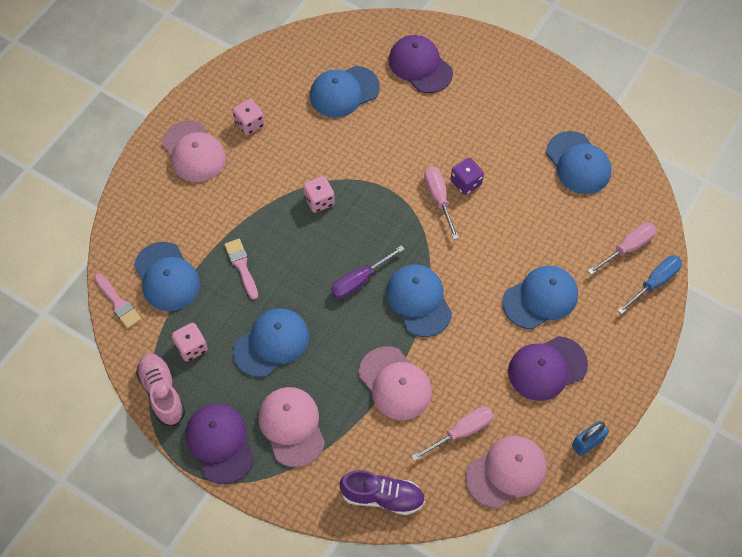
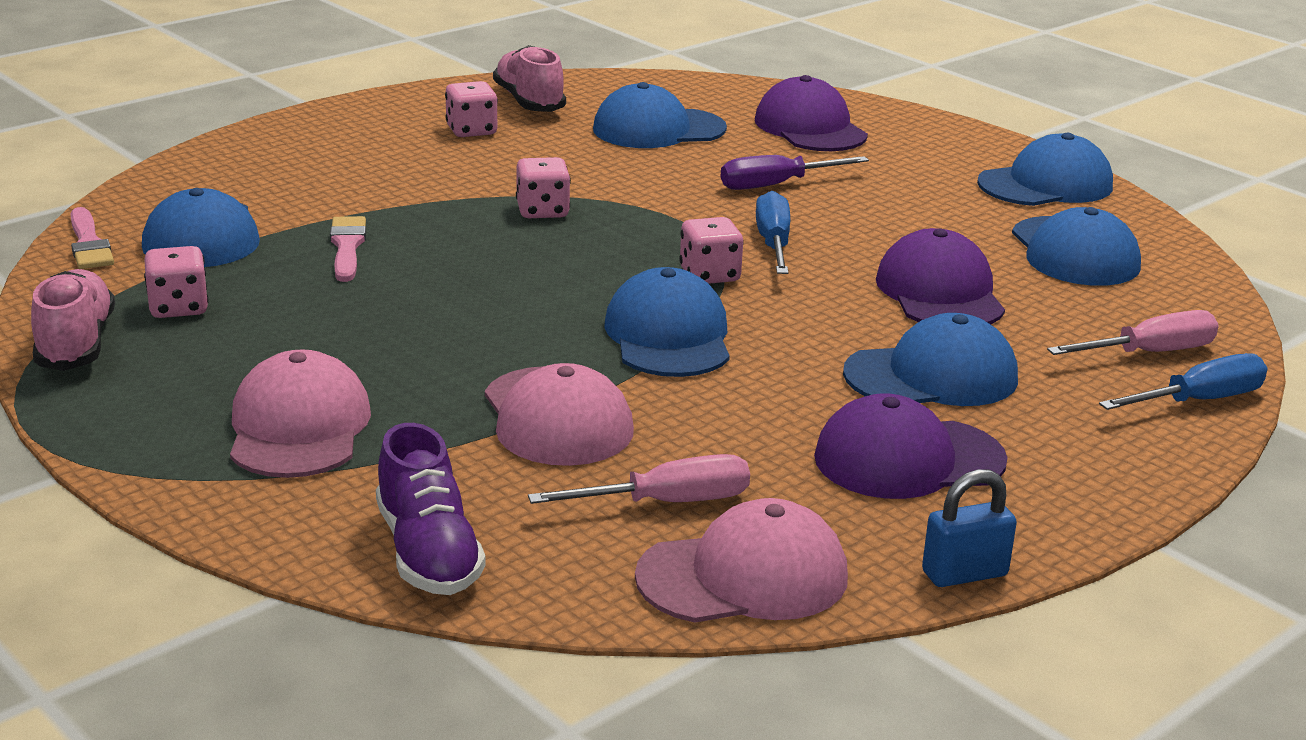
camera: 15 degrees right, 35 degrees down
(194, 152) = (354, 139): pink cap -> none
(220, 443) = (134, 419): purple cap -> purple cap (940, 293)
(265, 80) = (529, 102): none -> pink shoe
(271, 343) = (337, 330): blue cap -> blue cap (1046, 185)
(359, 281) = (562, 296): purple screwdriver -> purple screwdriver (776, 185)
(382, 496) = (428, 553): purple shoe -> purple shoe turned 45 degrees clockwise
(419, 239) = (709, 275): none -> pink dice
(438, 198) = (773, 243): pink screwdriver -> blue screwdriver
(466, 183) = (836, 237): purple dice -> none

